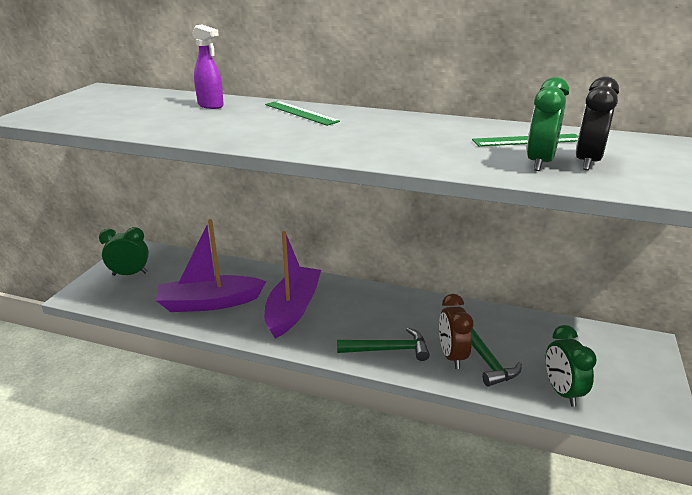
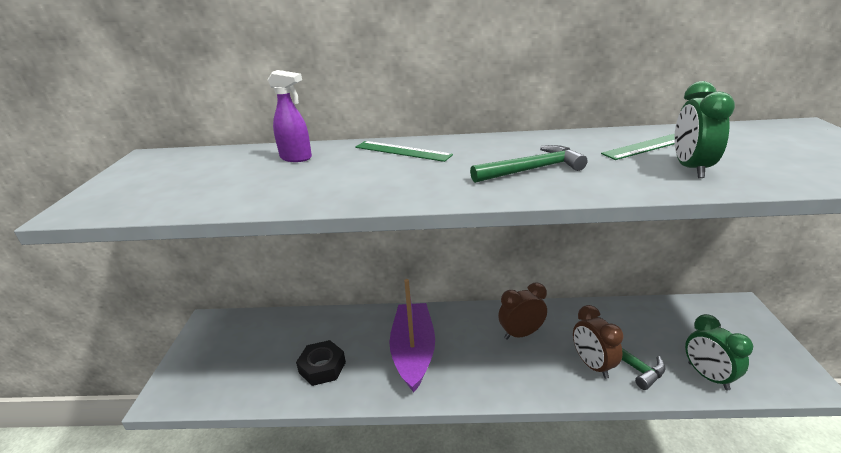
camera: 15 degrees left, 0 degrees up
(130, 274) = (215, 354): green clock -> none
(209, 303) = (322, 367): purple boat -> black nut
(388, 349) = (531, 374): green hammer -> green hammer (532, 169)
(400, 317) = (521, 334): none -> brown clock
(587, 162) = (729, 160): black clock -> none

